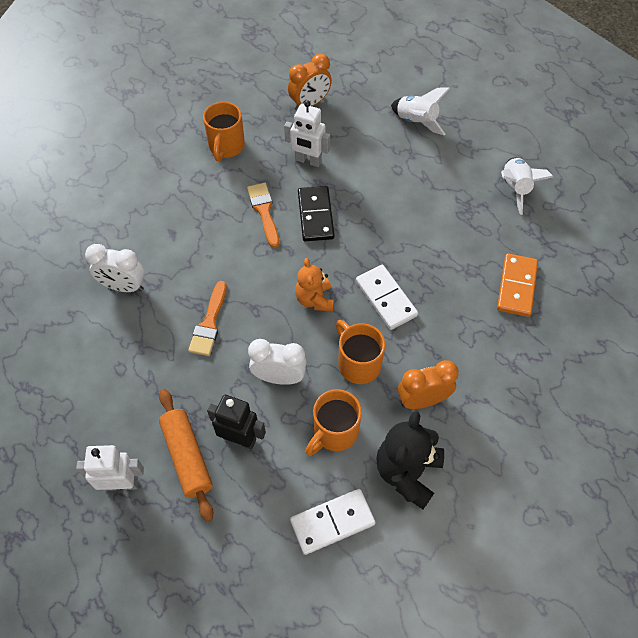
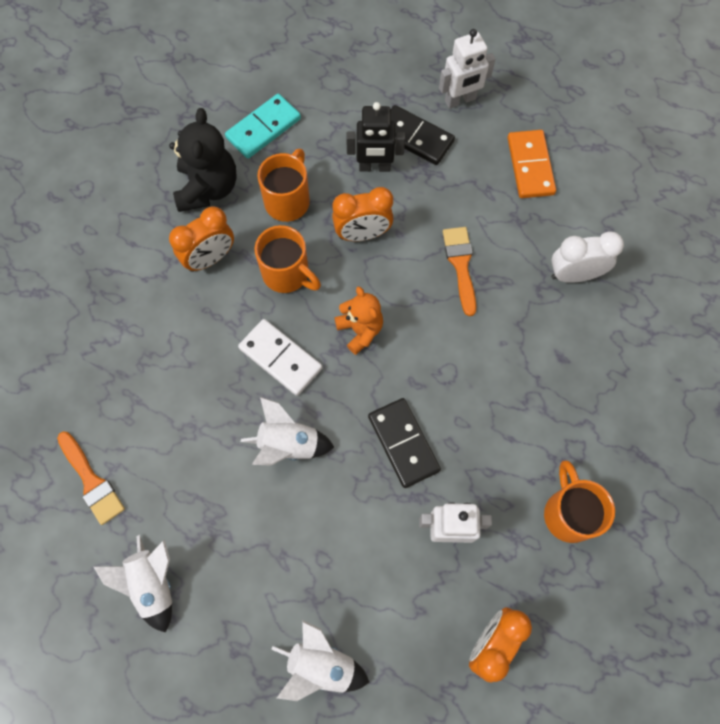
camera: 160 degrees right, 10 degrees up
(187, 457) = (415, 137): orange rolling pin -> black domino
(264, 211) = (469, 427): orange brush -> orange brush (92, 481)
(279, 377) = (362, 234): white clock -> orange clock
(332, 522) = (263, 128): white domino -> turquoise domino
(398, 239) = (289, 445): none -> white rocket
(516, 286) = (130, 426): orange domino -> orange domino (530, 166)

